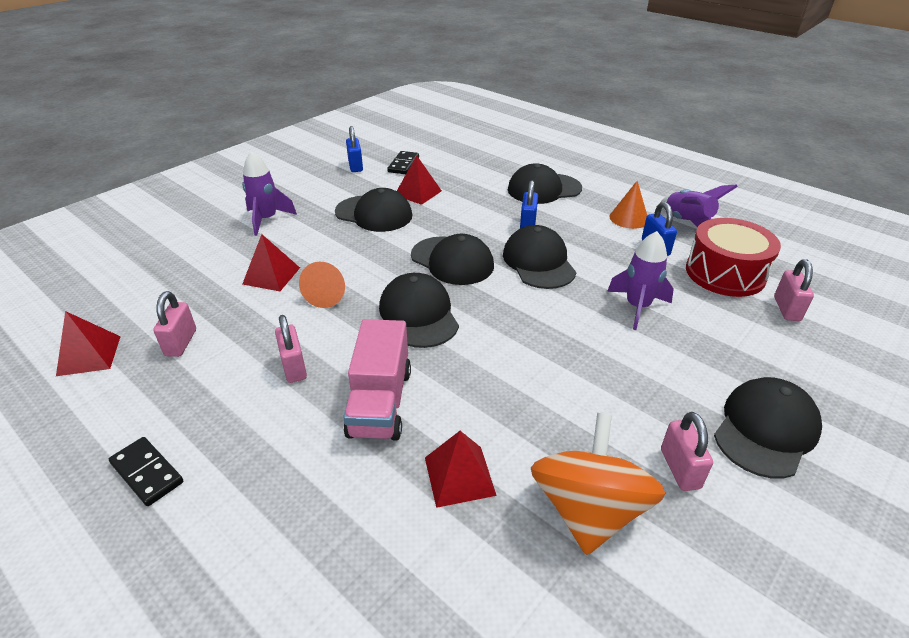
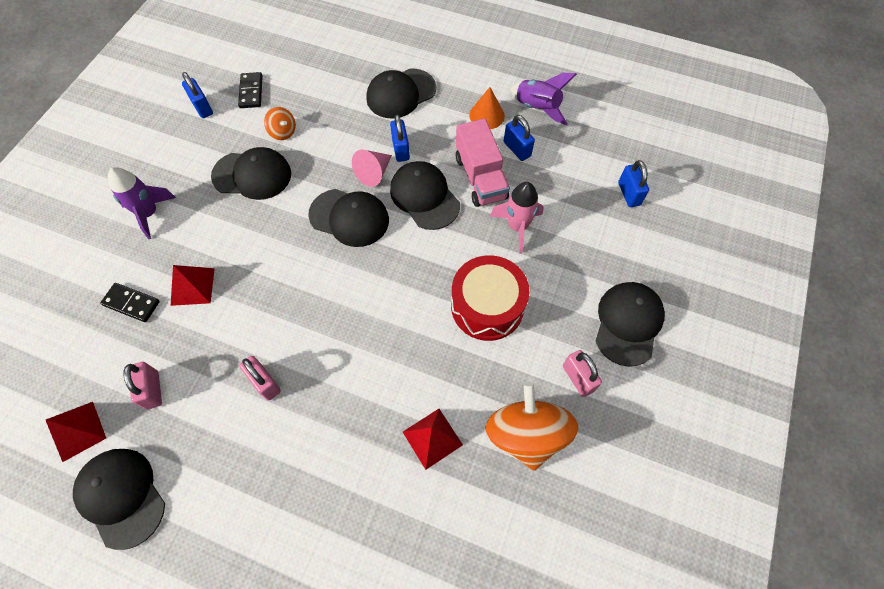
camera: 20 degrees left, 25 degrees up
(147, 473) = (201, 520): black domino -> black domino (132, 303)
(327, 295) = (255, 294): orange cone -> none
(380, 402) = (349, 393): pink truck -> pink truck (480, 178)
(418, 193) = (283, 132): red pyramid -> orange spinning top
(418, 314) = (344, 291): black cap -> black cap (121, 496)
(492, 235) = (374, 173): none -> pink cone
(637, 307) = (517, 227): purple rocket -> pink rocket
(725, 273) = (577, 165): red drum -> red drum (487, 306)
(786, 309) = (629, 194): pink padlock -> blue padlock

